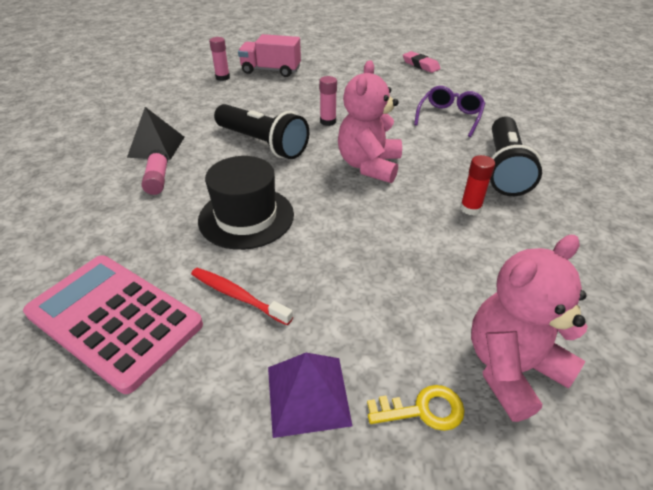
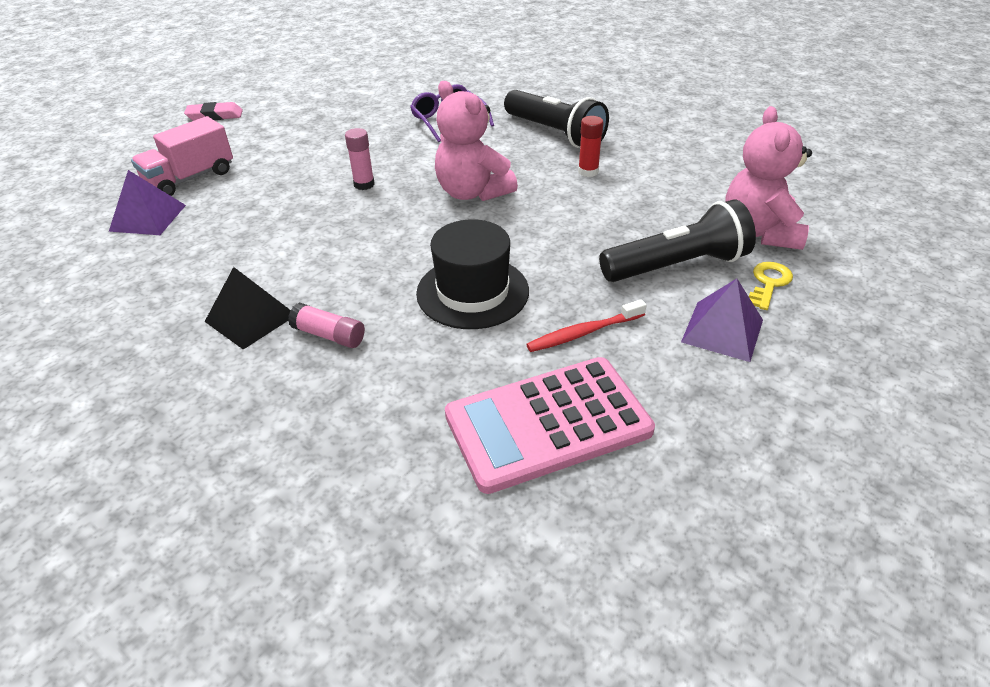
camera: 55 degrees left, 0 degrees up
(222, 78) = (148, 218): pink glue stick -> purple pyramid
(262, 144) = (351, 239): black flashlight -> black flashlight (677, 266)
(420, 65) = (333, 91): pink eraser -> pink eraser (215, 116)

